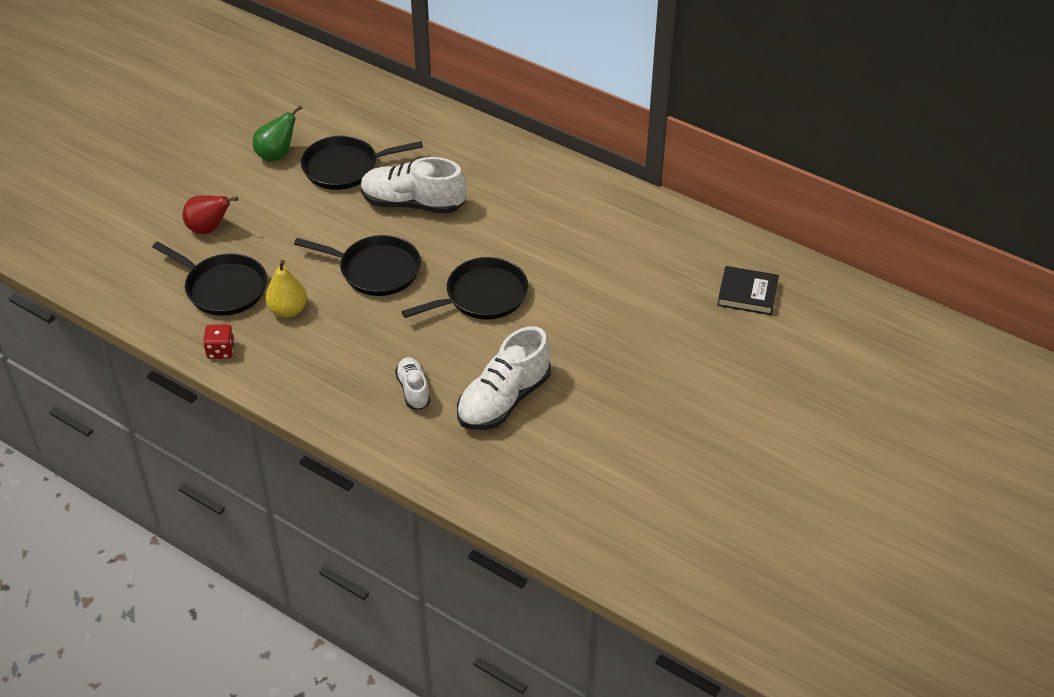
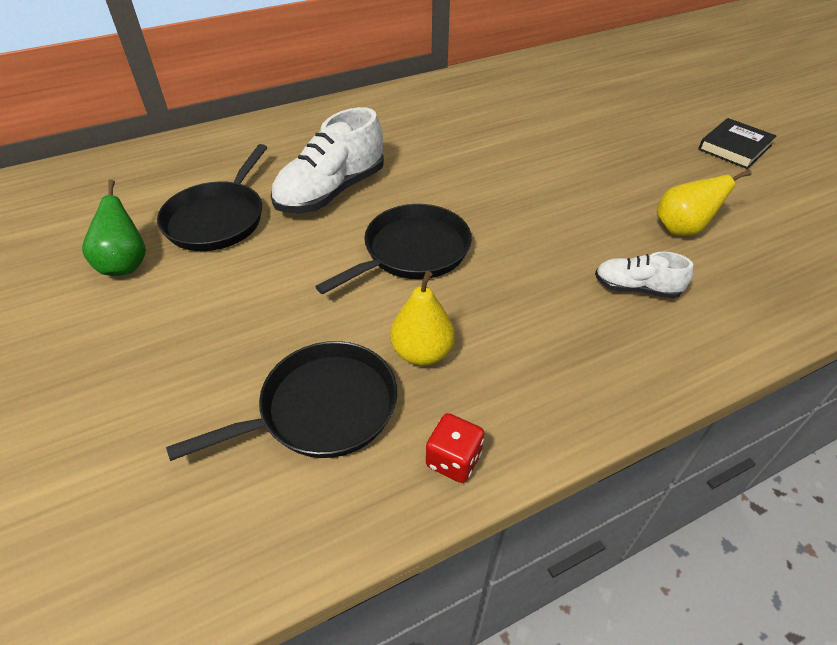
camera: 60 degrees left, 0 degrees up
(209, 229) = (185, 381): red pear -> none
(482, 296) = (513, 193): black pan -> none
(504, 400) = (682, 229): white shoe -> yellow pear
(747, 294) = (607, 71): black book -> black book (734, 147)

